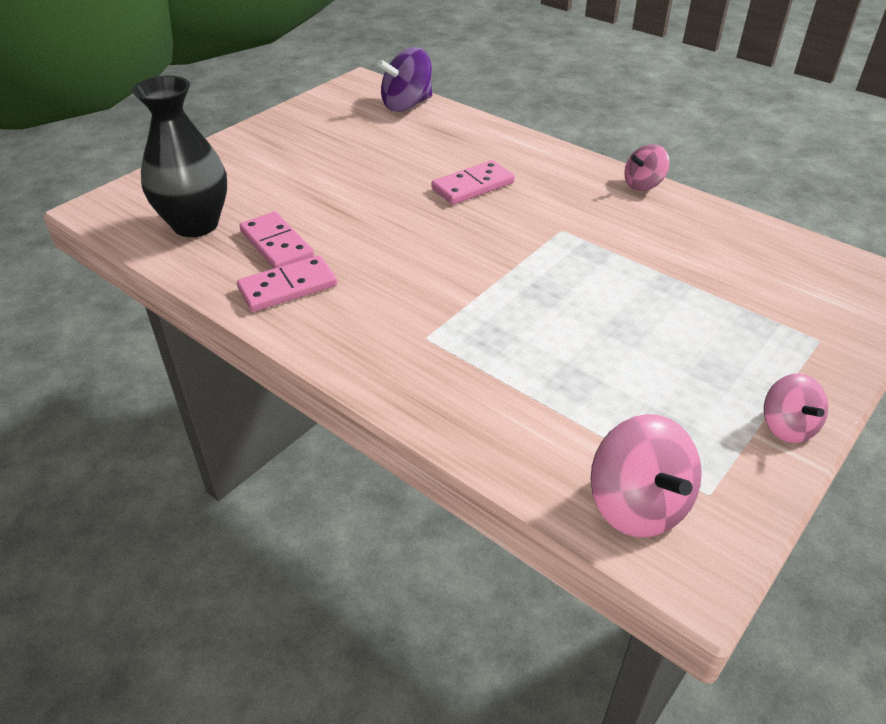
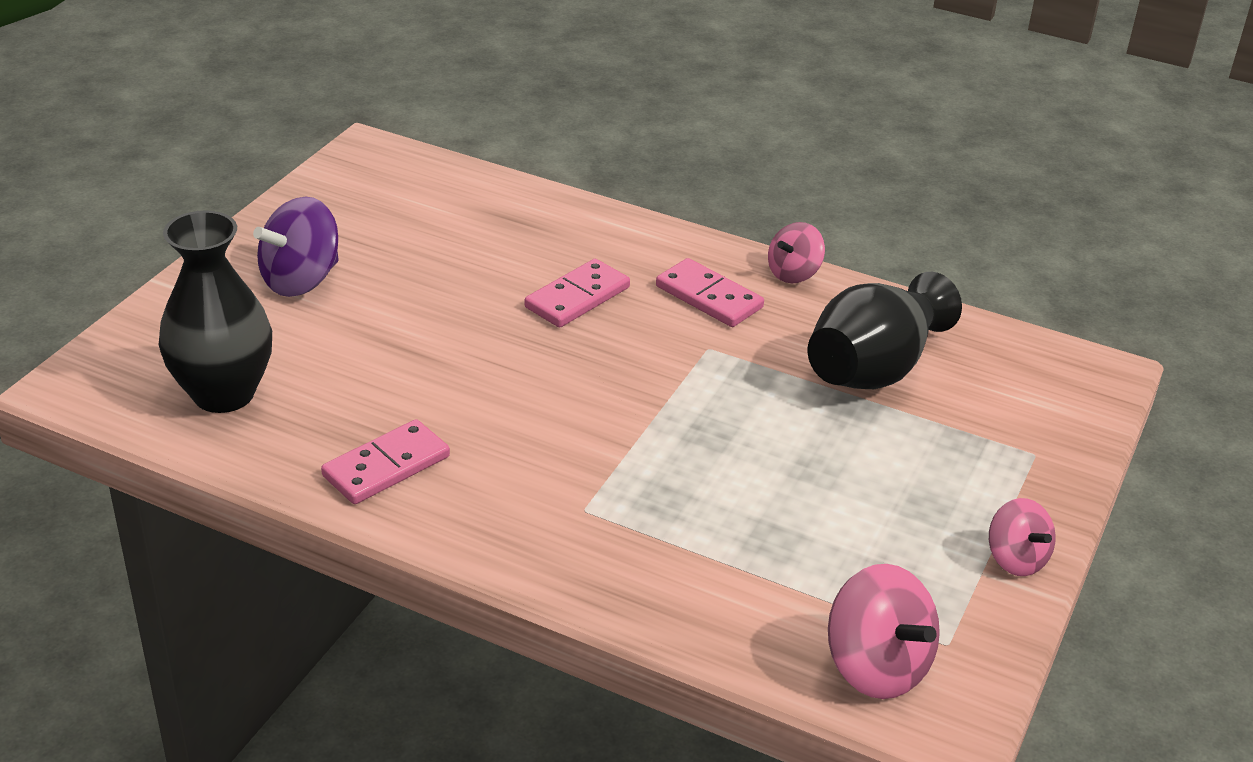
camera: 15 degrees left, 5 degrees down
(277, 244) = (347, 409): pink domino -> pink domino (709, 297)
(407, 105) = (446, 181): purple spinning top -> purple spinning top (301, 280)
(692, 258) = (874, 369): none -> black vase

